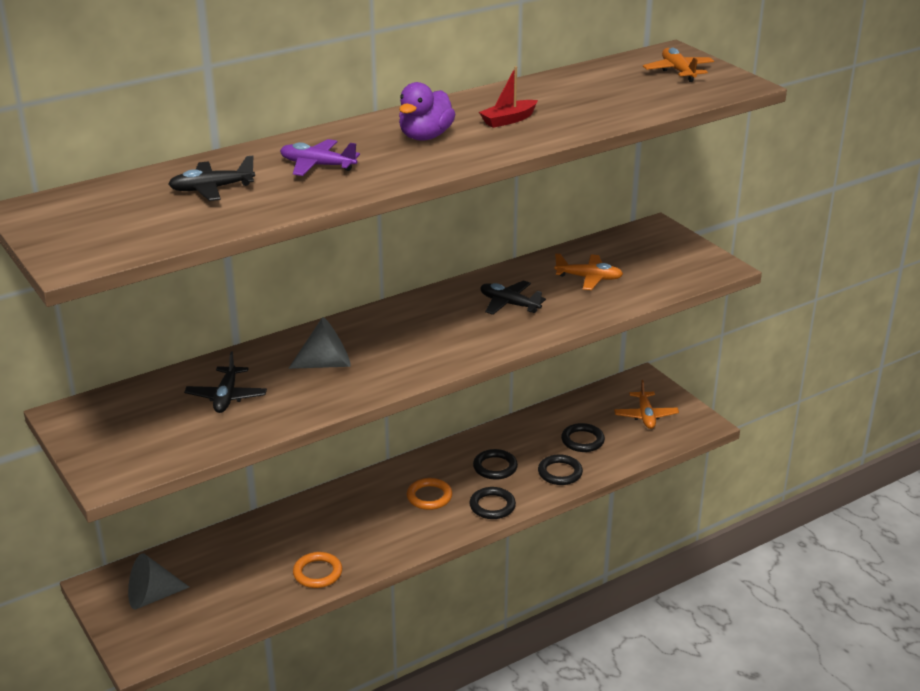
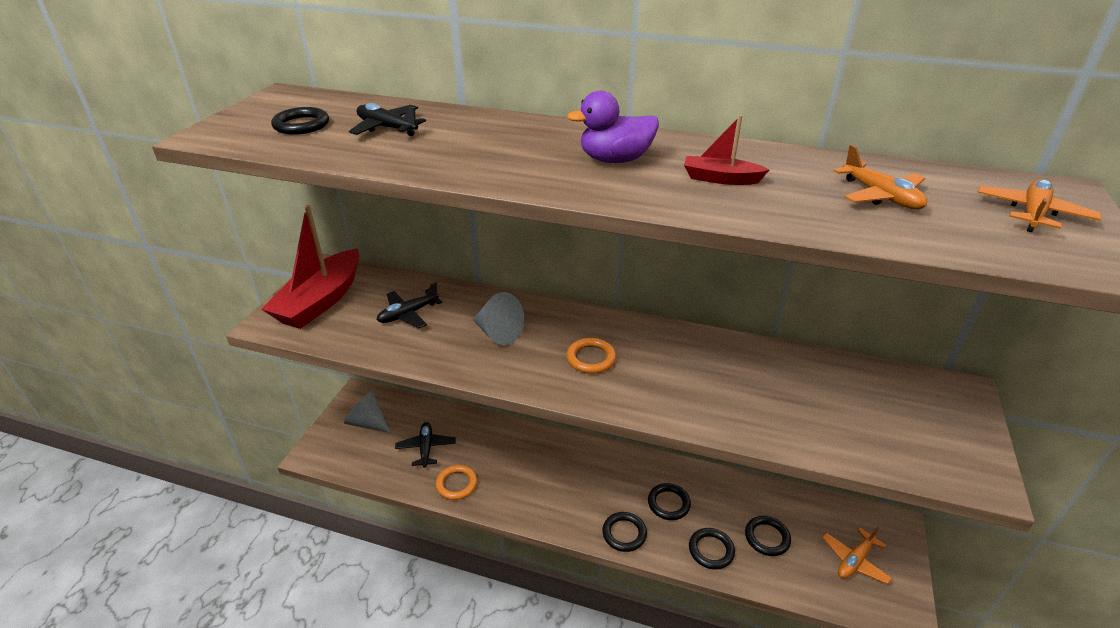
camera: 50 degrees right, 5 degrees up
(122, 436) = (321, 301): none -> red boat
(132, 219) = (301, 125): none -> black ring
(317, 165) = (485, 144): purple plane -> none
(429, 497) = (593, 488): orange ring -> orange ring (591, 358)
(509, 304) = (701, 375): black plane -> black plane (426, 448)
(589, 278) = (812, 398): orange plane -> orange plane (880, 196)

